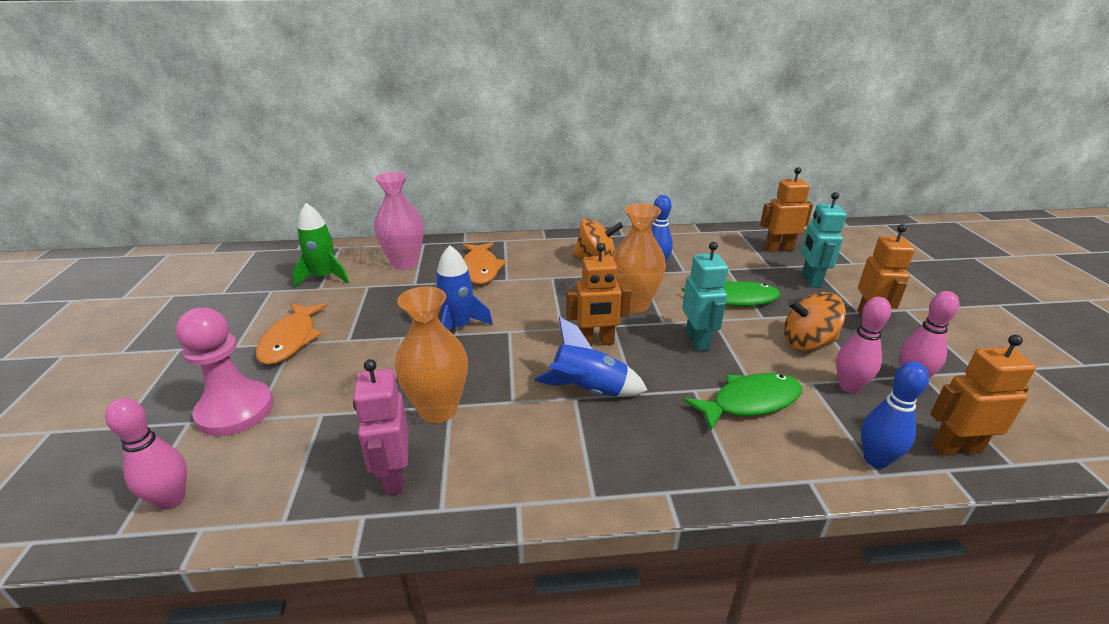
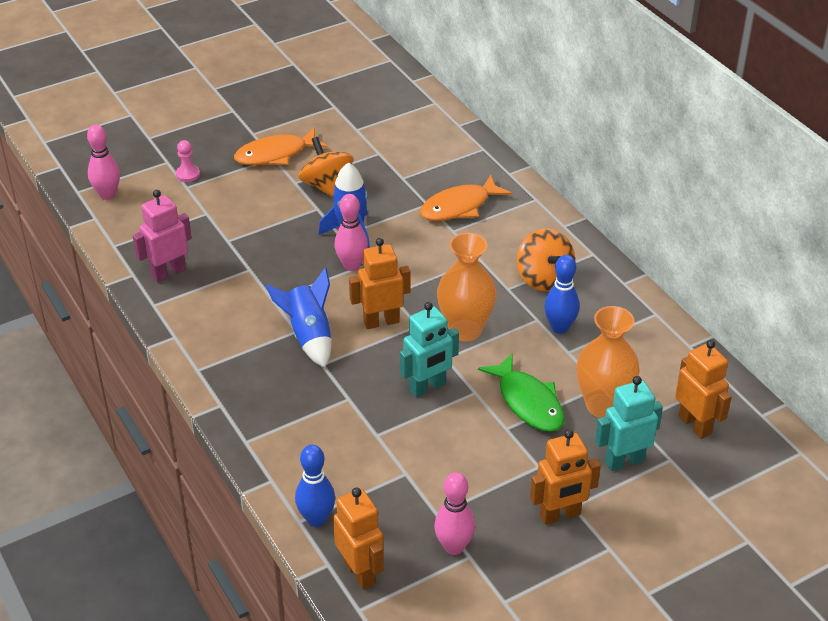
camera: 65 degrees right, 10 degrees up
(235, 410) = (188, 174): pink pawn -> pink pawn, size x0.45
(324, 277) = (375, 122): green rocket -> none
(405, 263) = (433, 156): pink vase -> none
(438, 410) = (241, 265): orange vase -> orange vase (603, 405)
(596, 342) = (381, 321): orange robot -> orange robot turned 105 degrees clockwise
(750, 402) = (350, 435): green fish -> none
(807, 342) = (476, 466): orange spinning top -> orange spinning top (327, 186)
(849, 386) = (414, 500): pink bowling pin -> pink bowling pin (352, 265)

